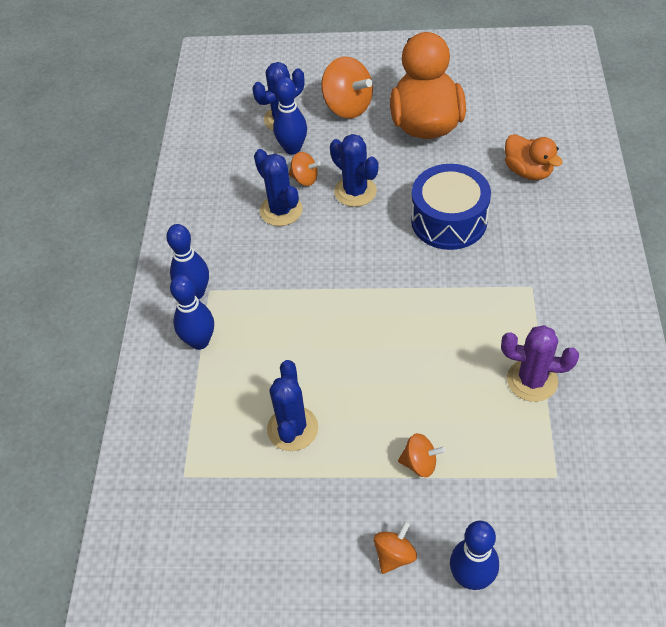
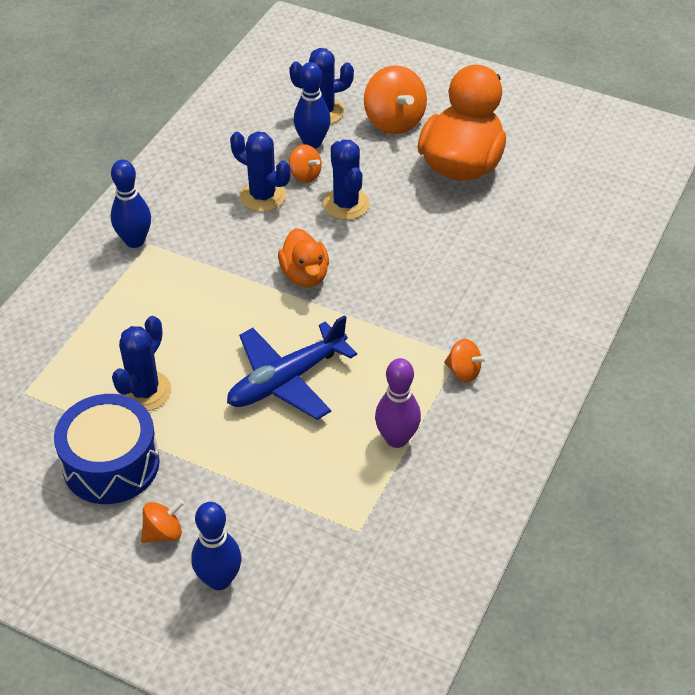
camera: 20 degrees right, 5 degrees down
(199, 341) = (111, 285): blue bowling pin -> none
(281, 210) = (263, 196): blue cactus -> blue cactus turned 45 degrees counterclockwise
(408, 367) = (286, 380): none -> blue plane
(420, 463) = (239, 467): orange spinning top -> orange spinning top (463, 372)
(449, 220) = (419, 264): blue drum -> blue drum (111, 464)
(528, 171) = (534, 247): orange duck -> orange duck (305, 275)
(532, 380) = (396, 439): purple cactus -> purple bowling pin

